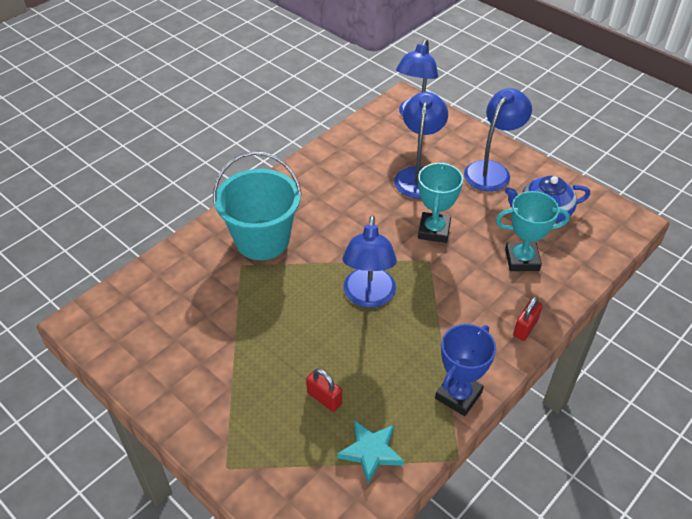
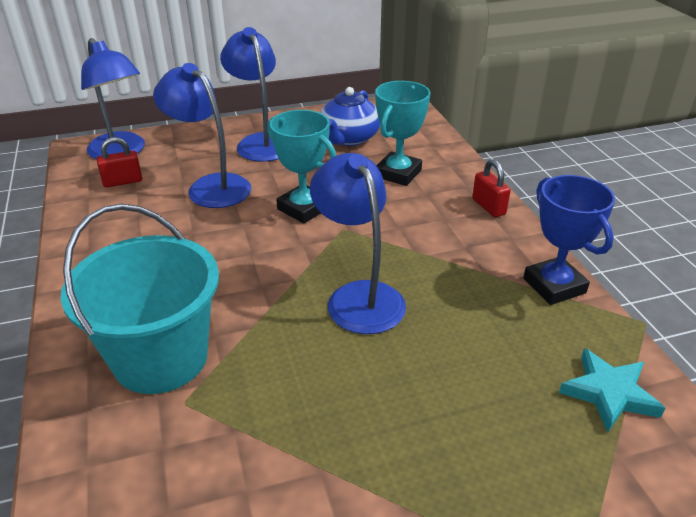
camera: 60 degrees left, 10 degrees down
(324, 398) = (500, 405): red padlock -> red padlock (123, 182)
(368, 297) = (358, 296): blue lamp -> blue lamp turned 150 degrees counterclockwise

